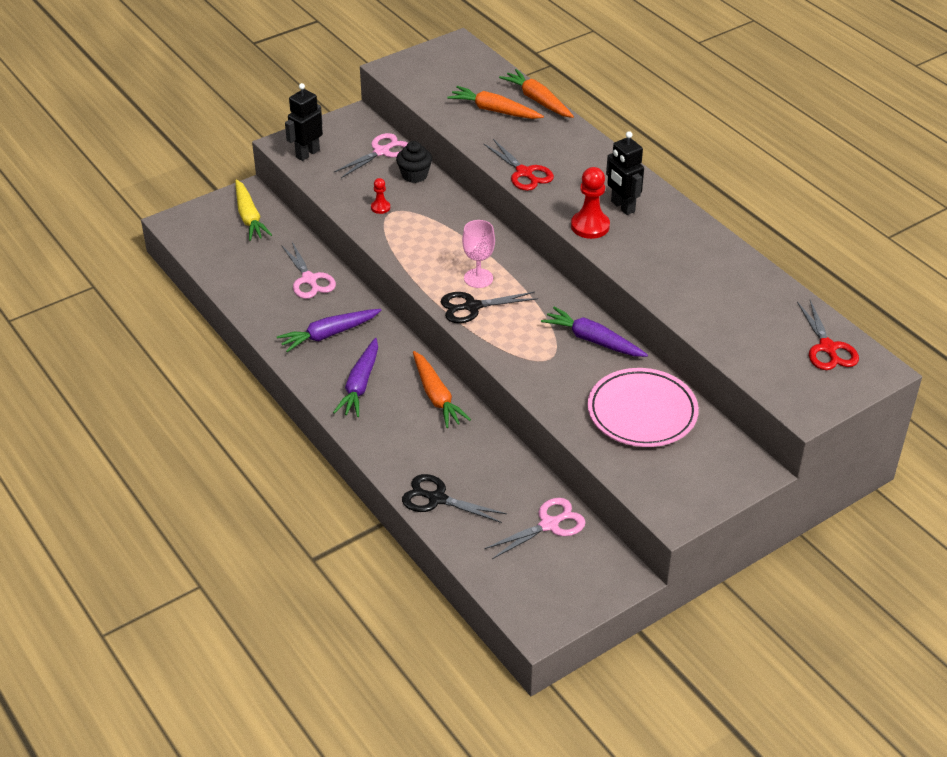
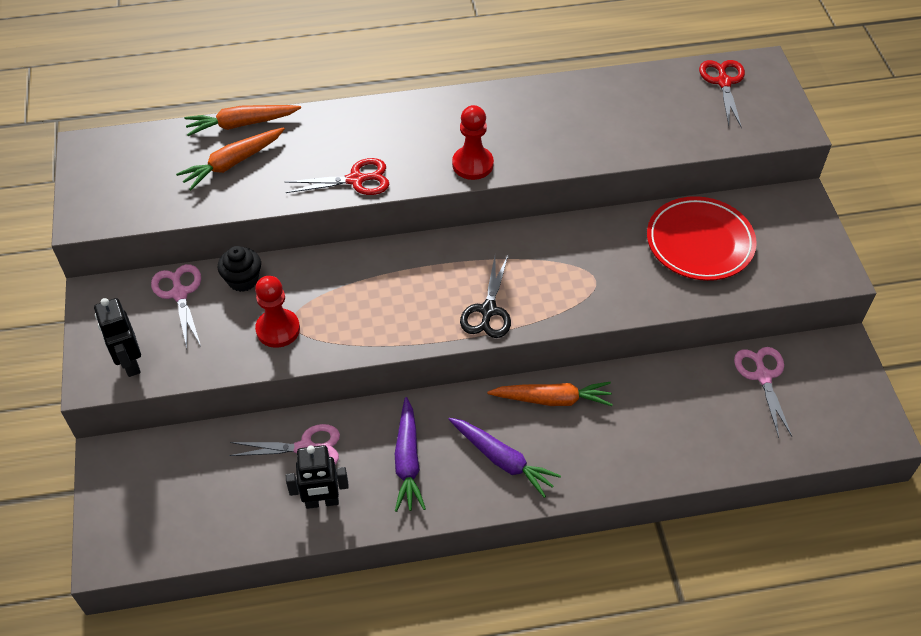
camera: 65 degrees left, 10 degrees up
(249, 217) = (153, 471): yellow carrot -> none
(380, 207) = (278, 329): red pawn -> red pawn, size x1.87
(437, 499) = (695, 452): black scissors -> none
(478, 278) = (447, 289): pink goblet -> none
(593, 340) = (586, 238): purple carrot -> none
(622, 207) = (457, 130): black robot -> black robot (322, 502)
(642, 412) = (699, 243): pink plate -> red plate
(827, 348) = (723, 82): red scissors -> red scissors turned 105 degrees counterclockwise

